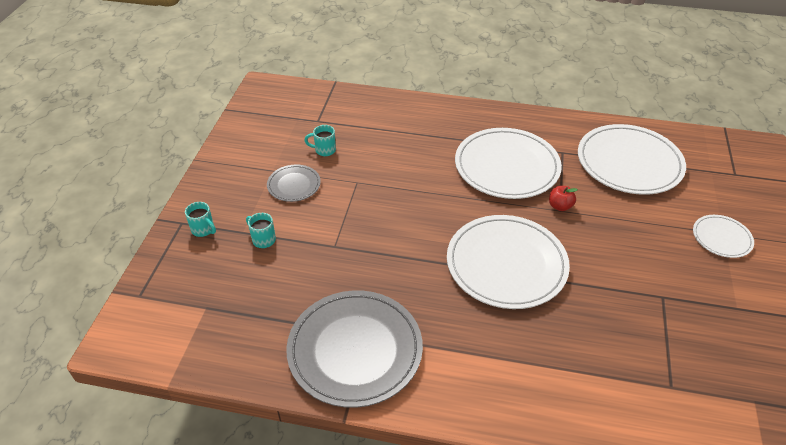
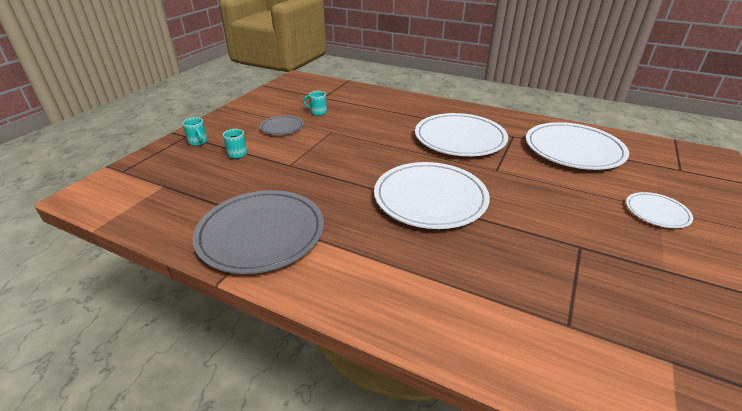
camera: 15 degrees right, 10 degrees down
(560, 206) = (497, 168): red apple -> none

